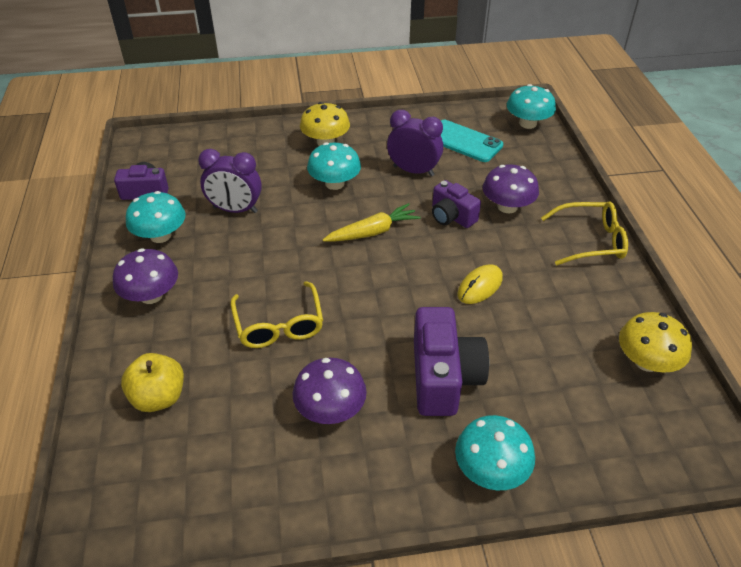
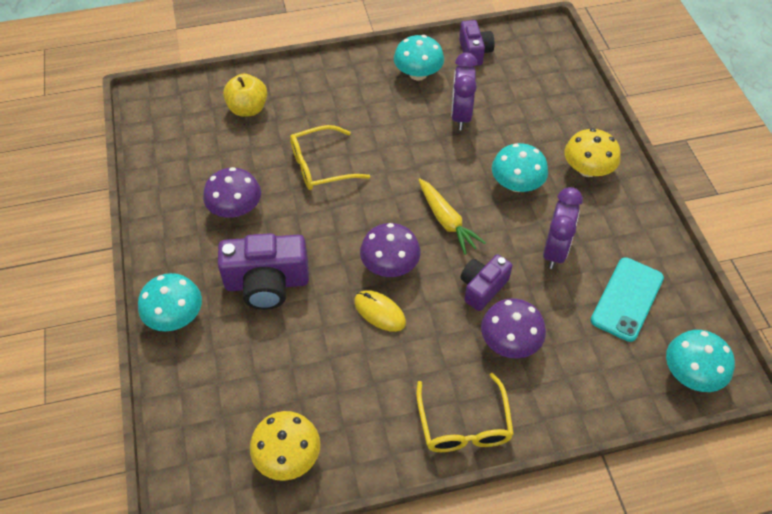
camera: 85 degrees right, 10 degrees up
(151, 295) = (347, 83): purple mushroom -> purple mushroom (390, 265)

